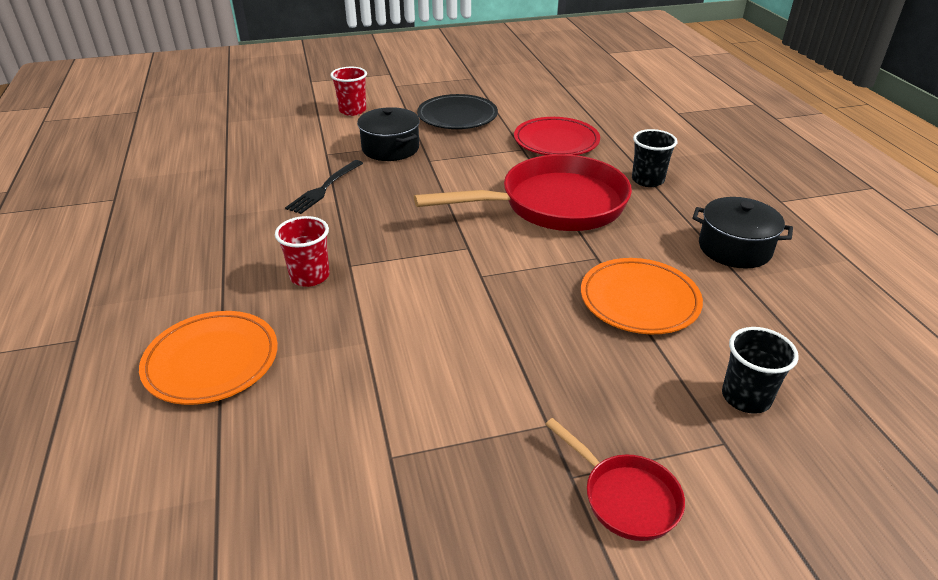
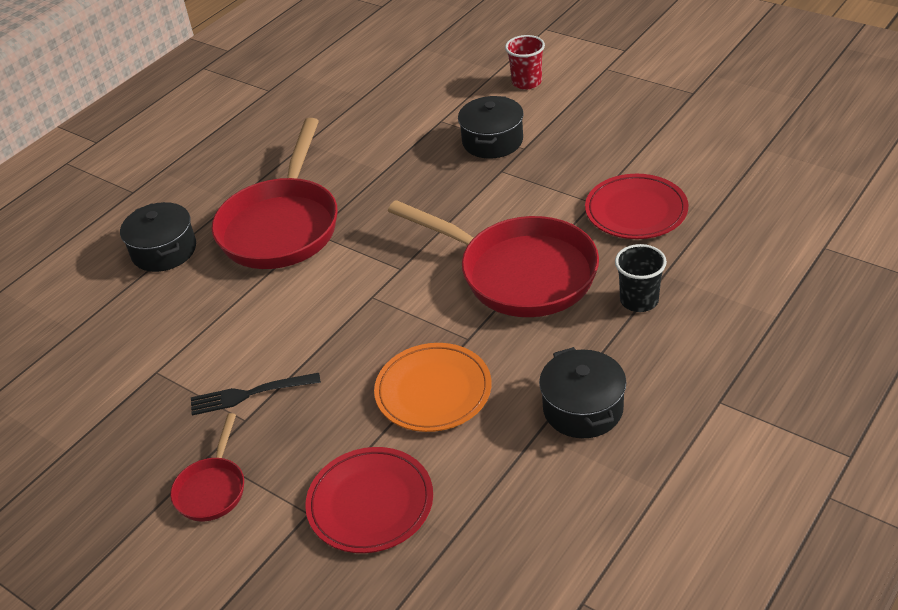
camera: 55 degrees right, 5 degrees up
(212, 361) = (164, 251): orange plate -> black pot
(310, 276) = (282, 226): red cup -> red pan
(324, 188) = (392, 155): black fork -> black fork (250, 394)
(457, 116) = (599, 134): black plate -> none
(746, 397) = (370, 503): black cup -> red plate

